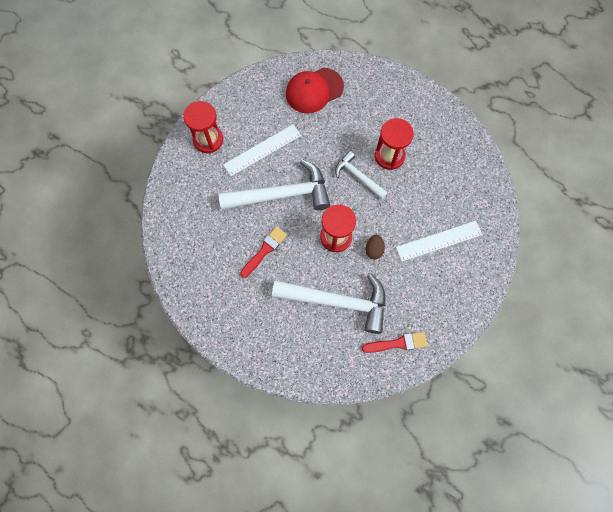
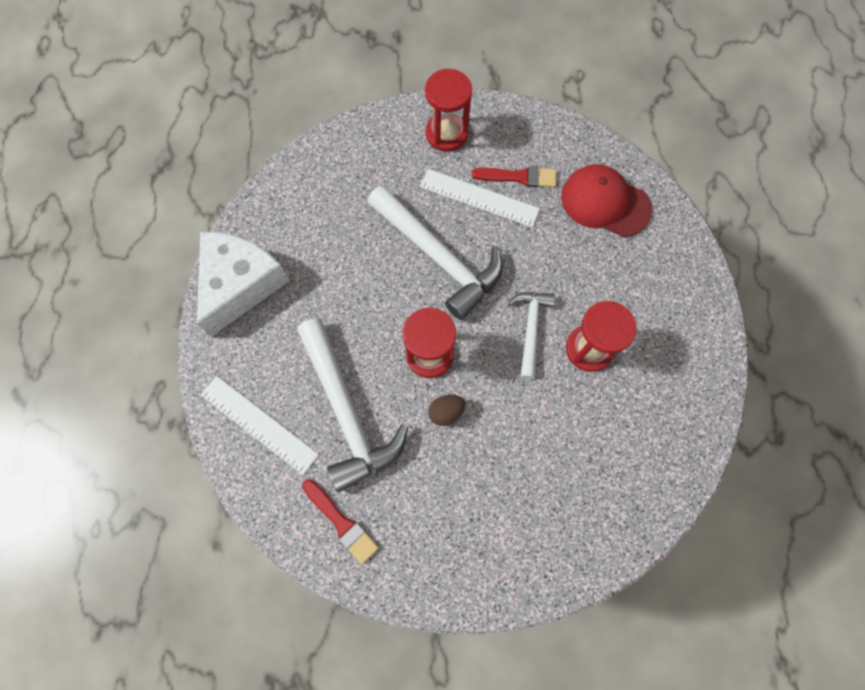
camera: 55 degrees right, 0 degrees up
(216, 314) = (240, 284): none -> white cheese
(264, 250) = (354, 285): red brush -> red brush (519, 177)
(439, 241) = (518, 488): white ruler -> white ruler (259, 424)

